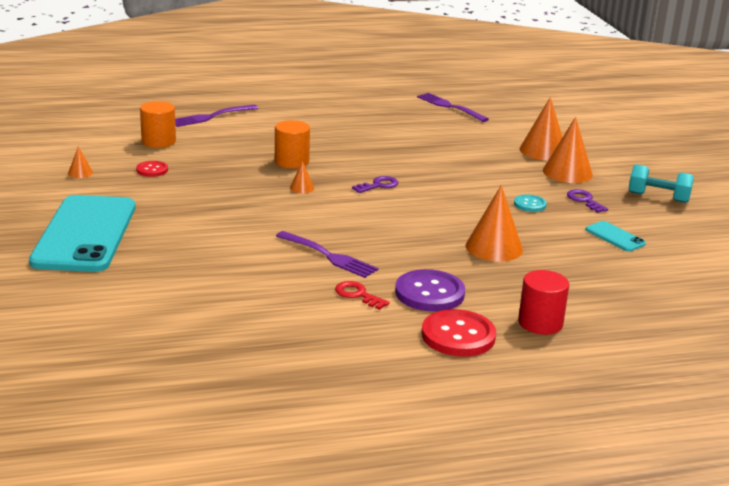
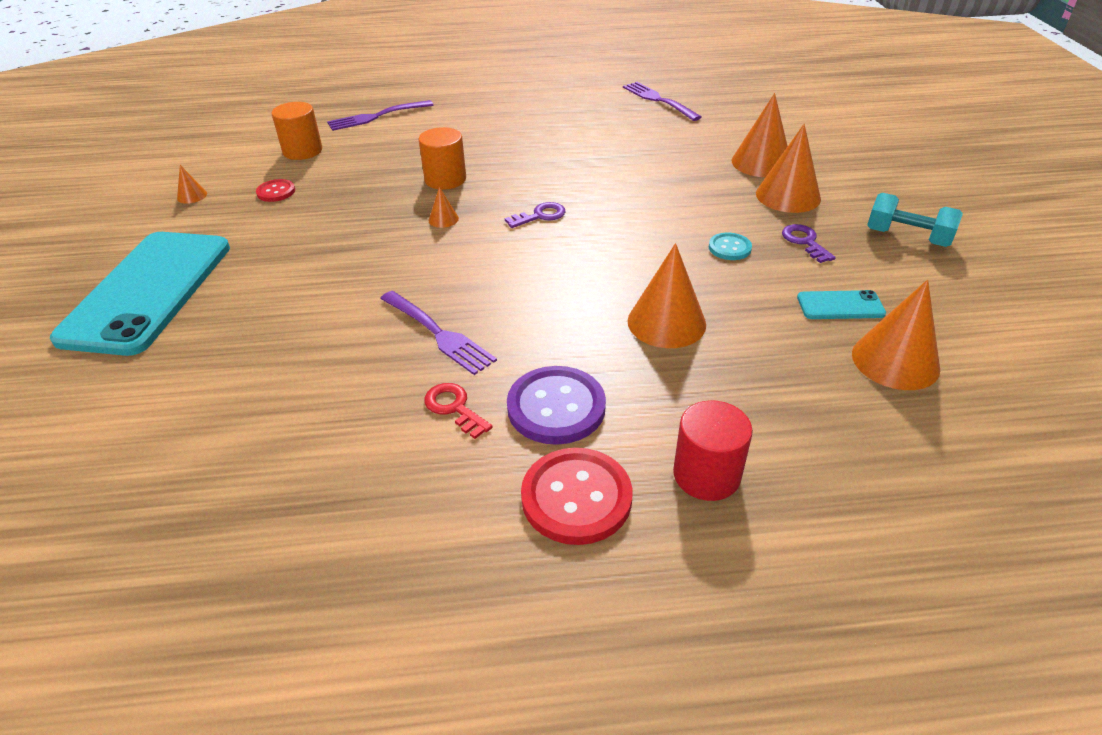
camera: 10 degrees right, 15 degrees up
(615, 237) = (840, 305): turquoise phone -> turquoise phone turned 60 degrees counterclockwise
(655, 265) = (895, 361): none -> orange cone

